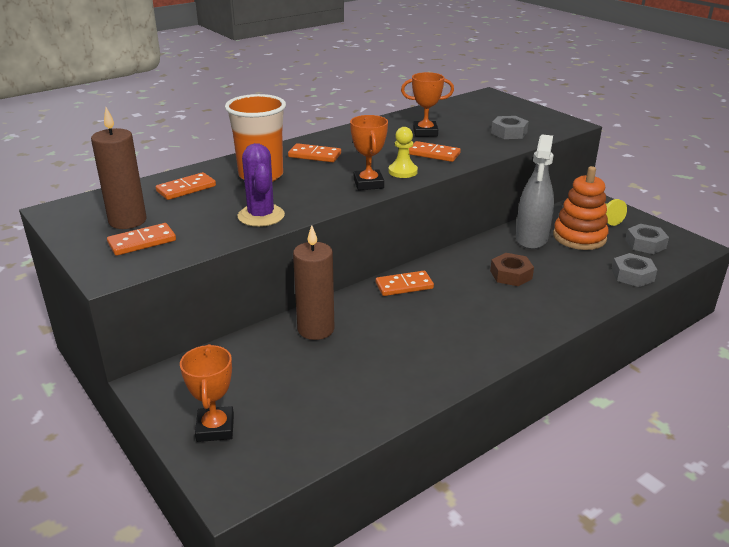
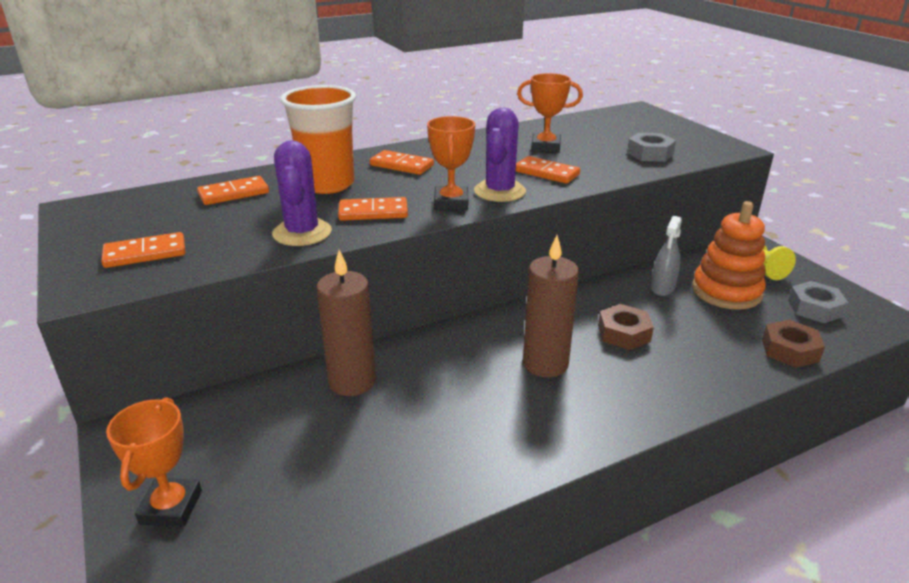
camera: 10 degrees right, 0 degrees up
(127, 221) = (145, 226): brown candle -> brown candle (545, 364)
(402, 171) = (499, 191): yellow pawn -> purple cactus
(404, 286) = (482, 335): orange domino -> orange domino (373, 212)
(531, 238) = (662, 288): grey spray bottle -> grey spray bottle, size x0.57
(632, 275) = (789, 350): grey nut -> brown nut

